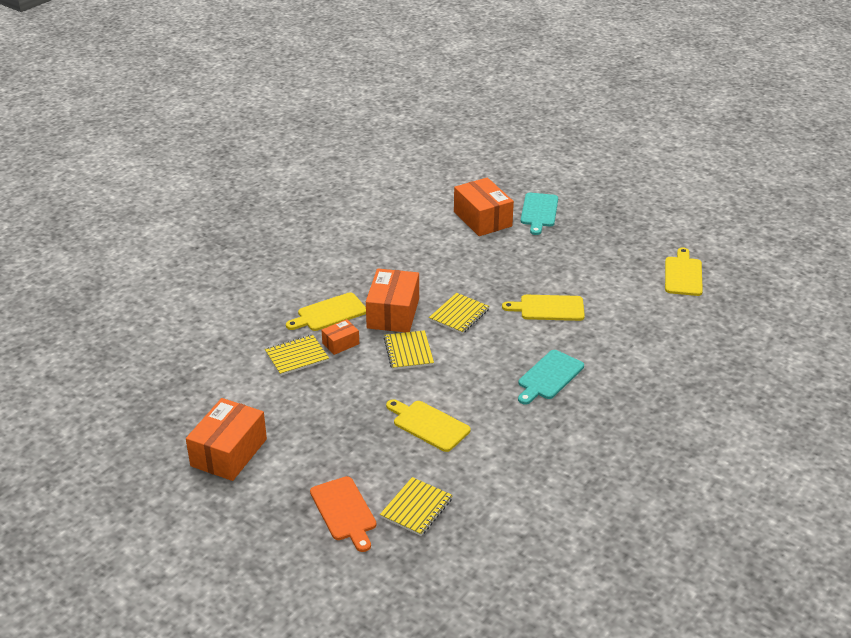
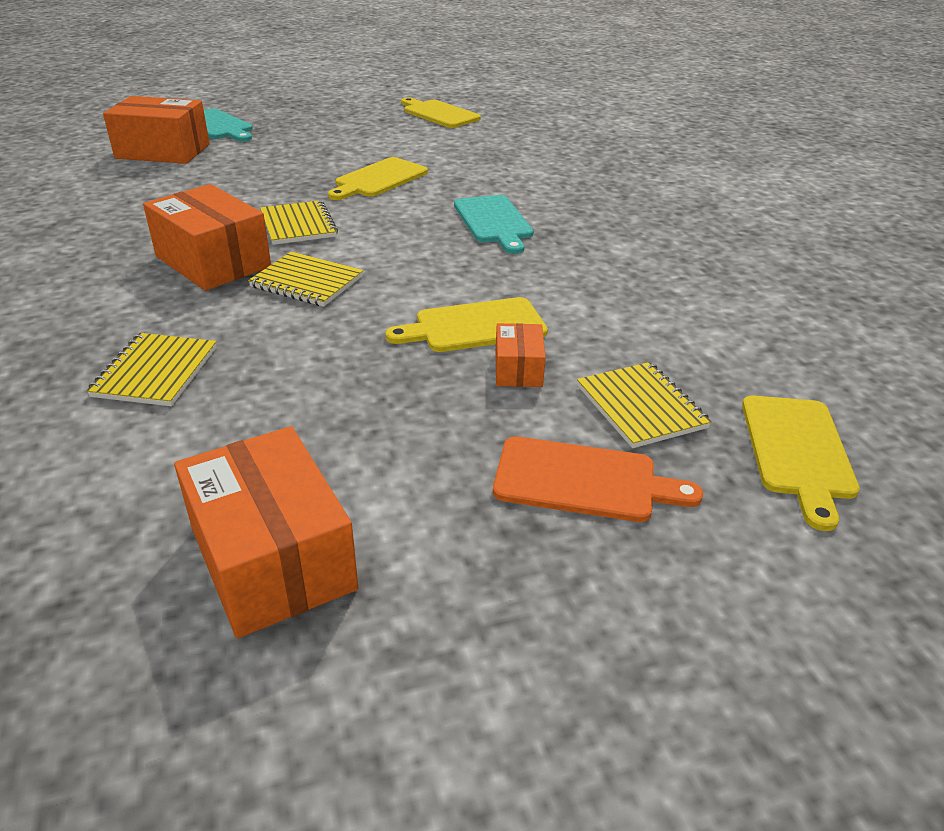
camera: 55 degrees left, 0 degrees up
(329, 313) = (118, 305): yellow cutting board -> yellow cutting board (798, 451)
(340, 343) = (198, 323): orange box -> orange box (518, 369)

